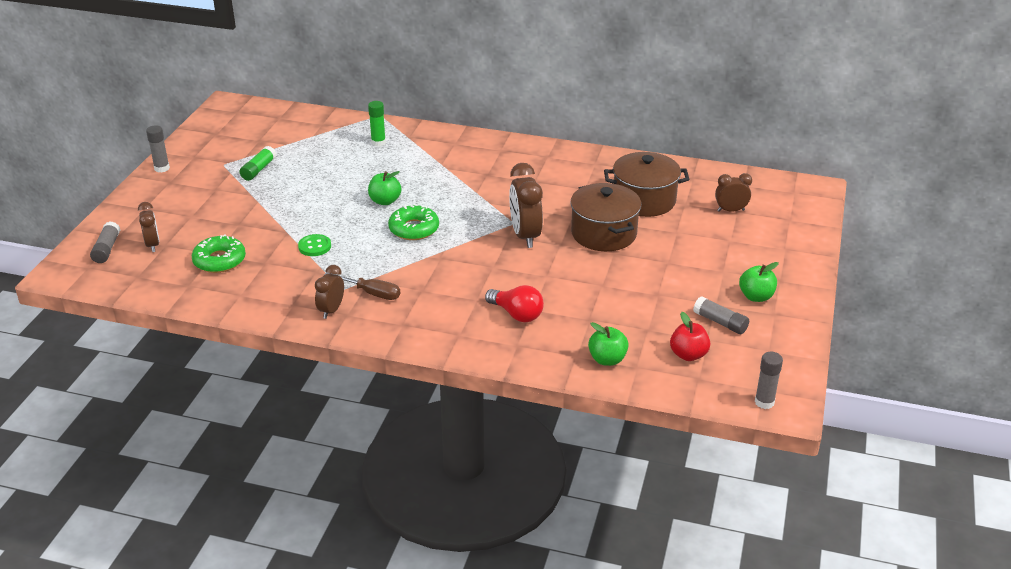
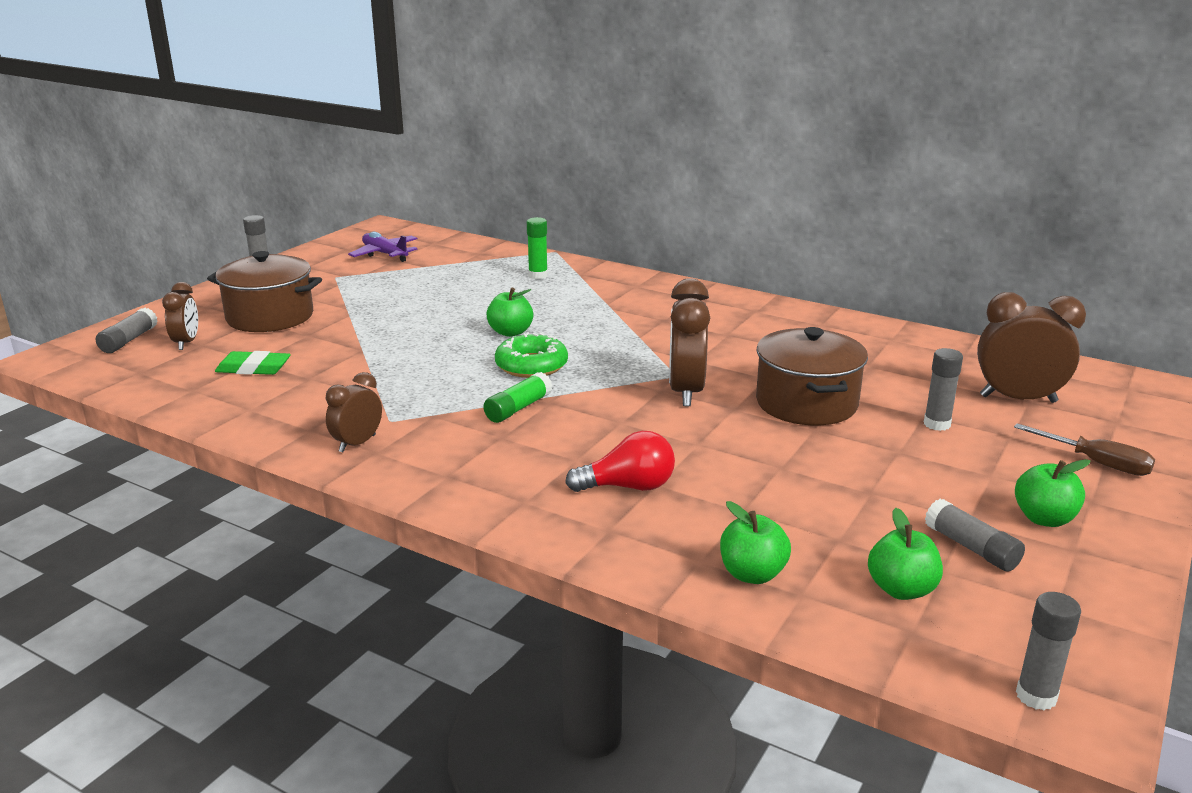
camera: 15 degrees right, 10 degrees down
(219, 260) = (253, 368): green donut -> green eraser
(248, 135) = (385, 254): none -> purple plane
(258, 169) = (373, 285): green glue stick -> green glue stick (518, 408)
(314, 246) = (386, 369): green button -> none
(371, 293) = (427, 430): brown screwdriver -> brown screwdriver (1096, 463)
(517, 314) = (628, 487): red light bulb -> red light bulb turned 60 degrees counterclockwise
(644, 200) = (881, 372): brown pot -> brown pot (270, 317)
(686, 238) = (937, 424): none -> grey glue stick
(688, 355) = (901, 589): red apple -> green apple
(730, 210) = (1018, 399): brown clock -> brown clock, size x1.68

